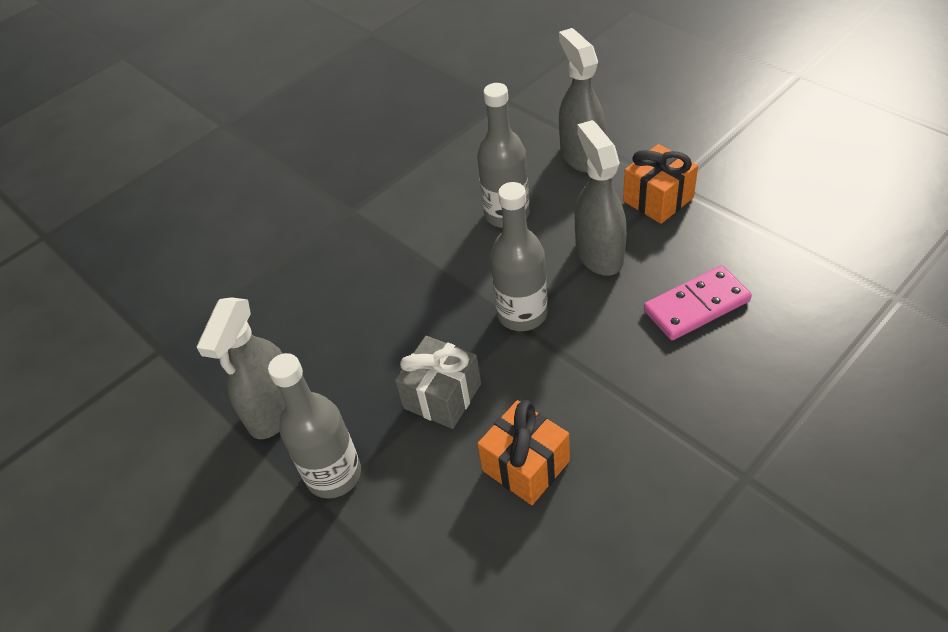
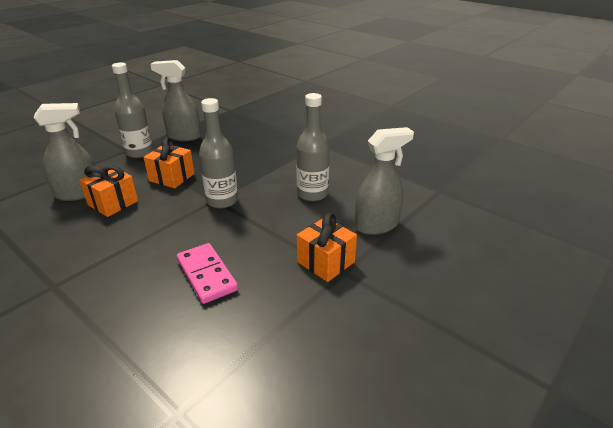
camera: 80 degrees right, 15 degrees down
(442, 396) = (172, 177): grey gift -> orange gift
(599, 254) = (268, 231): grey spray bottle -> grey spray bottle (78, 193)

